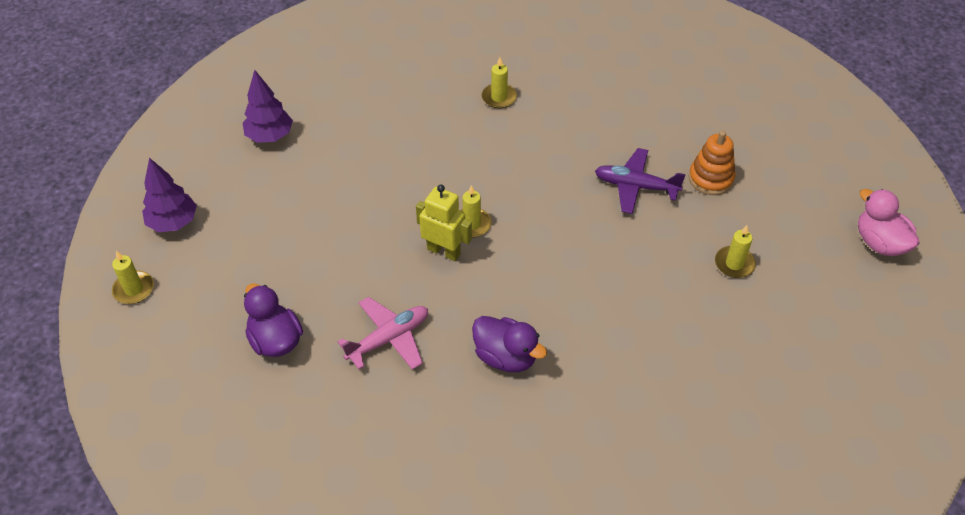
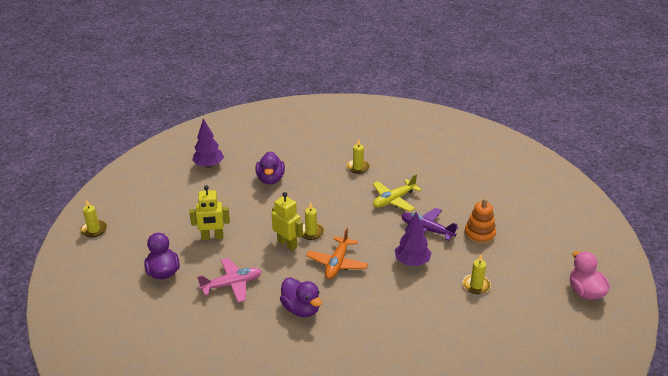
camera: 15 degrees right, 15 degrees down
(173, 223) = (132, 200): purple tree -> purple tree (412, 262)
(326, 263) = (212, 237): none -> yellow robot
(375, 143) = (270, 179): none -> purple duck
(529, 269) = (337, 263): none -> orange plane
(571, 144) = (393, 200): none -> yellow plane

